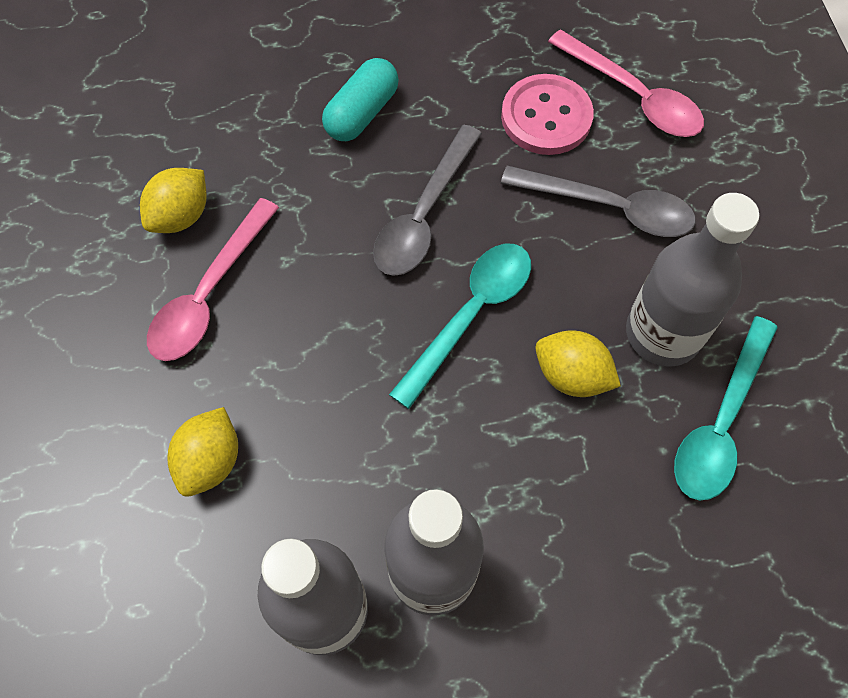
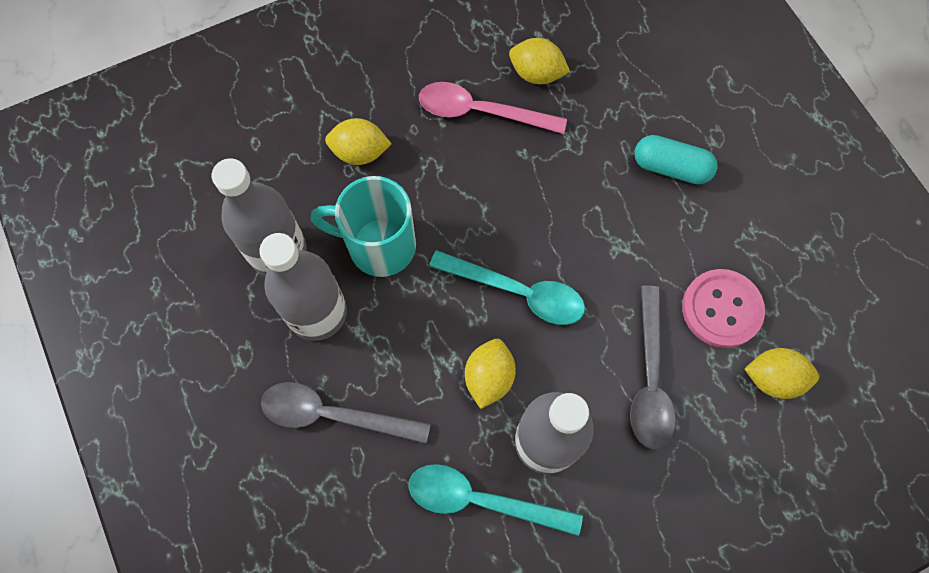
camera: 75 degrees right, 5 degrees up
(359, 467) = (379, 246): none -> turquoise mug
(424, 214) = (594, 237): grey spoon -> grey spoon (334, 415)
(633, 95) = (773, 378): pink spoon -> yellow lemon

